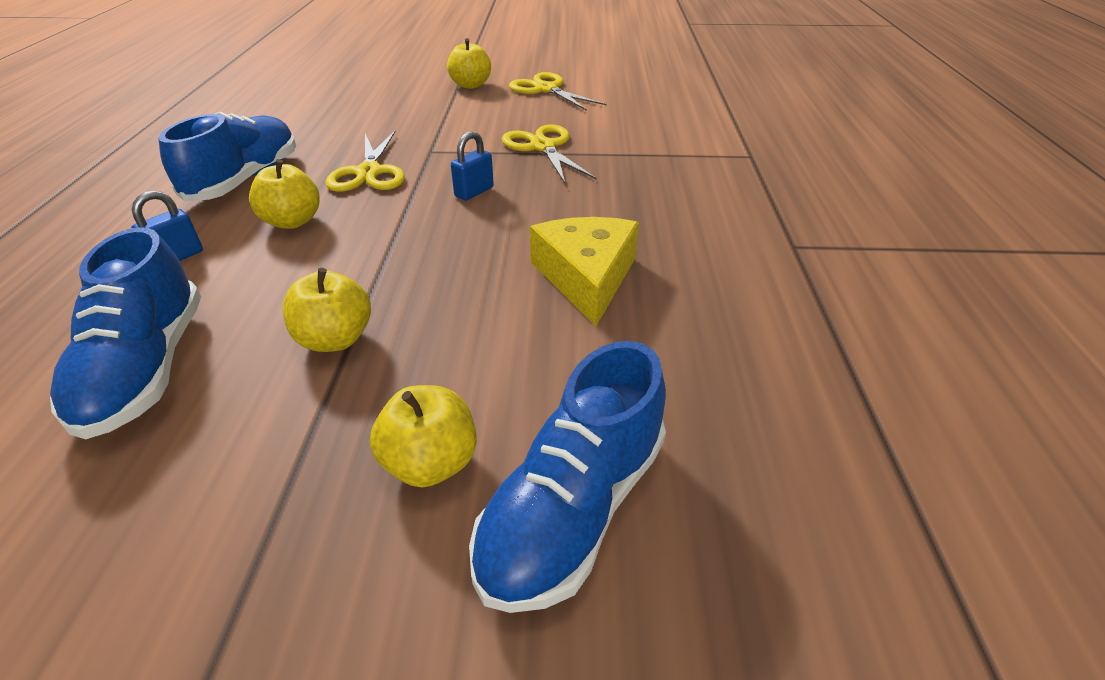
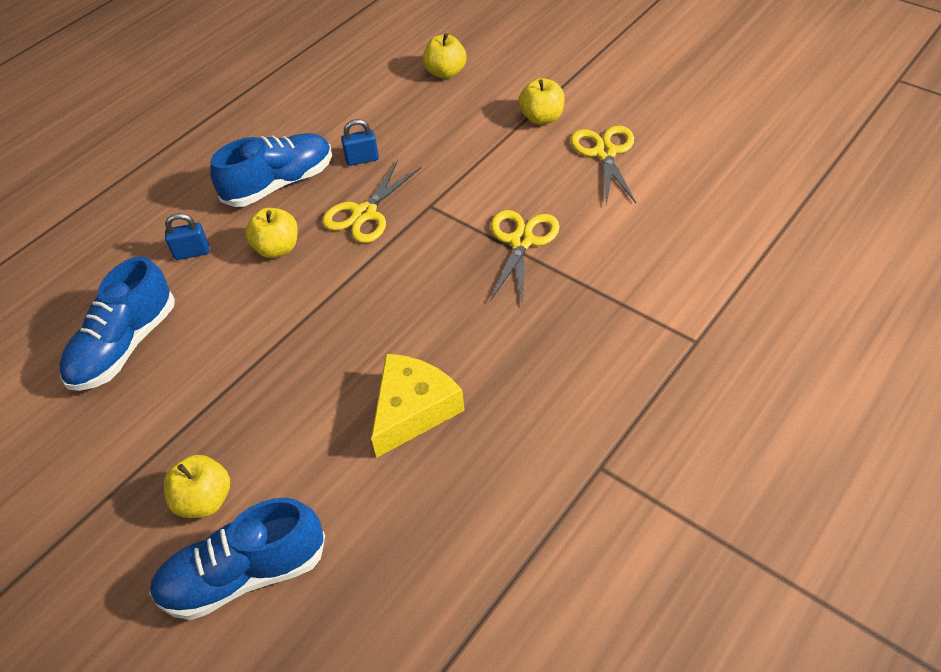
camera: 40 degrees right, 10 degrees up
(335, 339) = (225, 378): yellow apple -> yellow apple (446, 72)
(474, 192) = (418, 275): blue padlock -> blue padlock (362, 159)

